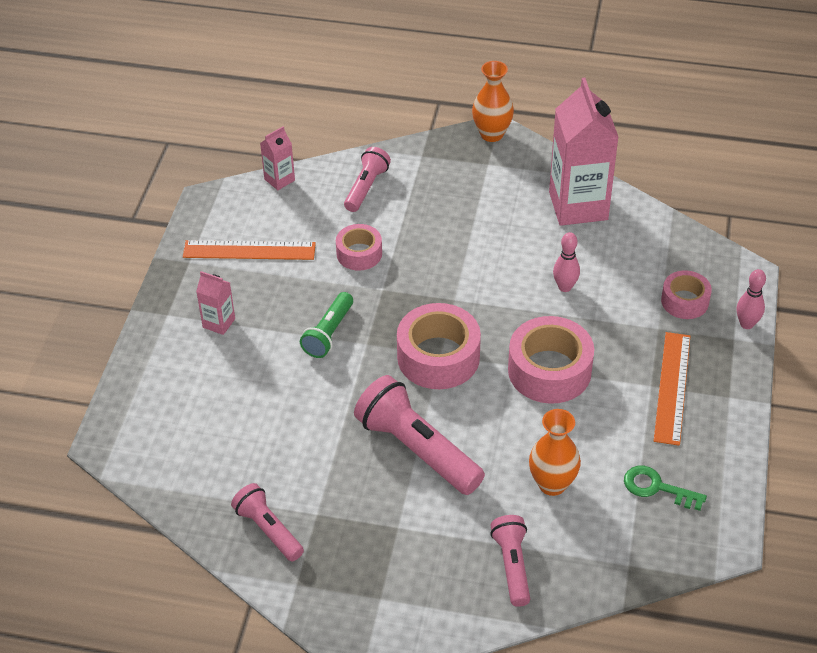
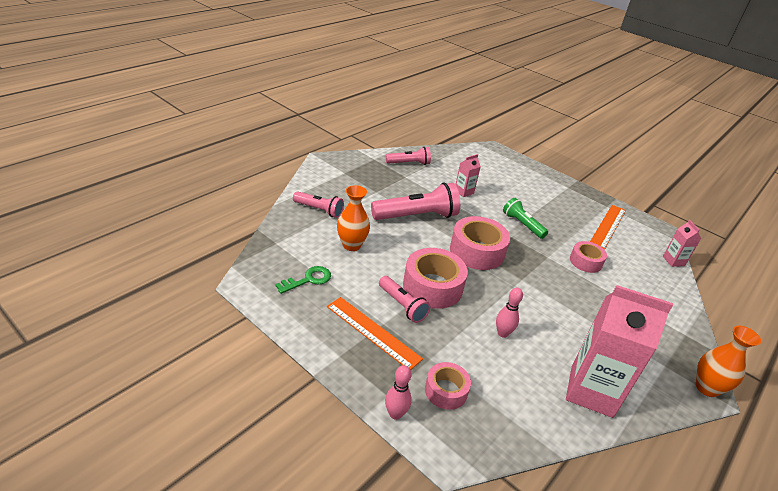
camera: 115 degrees right, 10 degrees down
(219, 323) = (552, 197): pink carton -> pink carton (464, 192)
(366, 187) = (653, 292): pink flashlight -> pink flashlight (402, 305)

